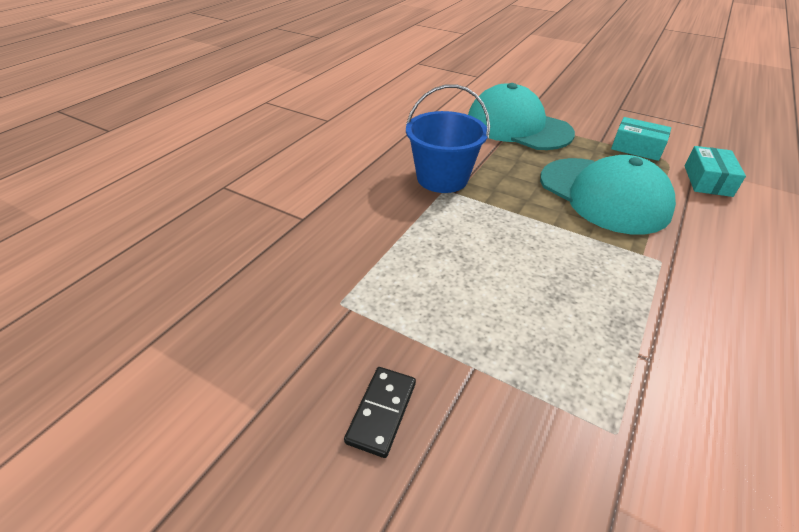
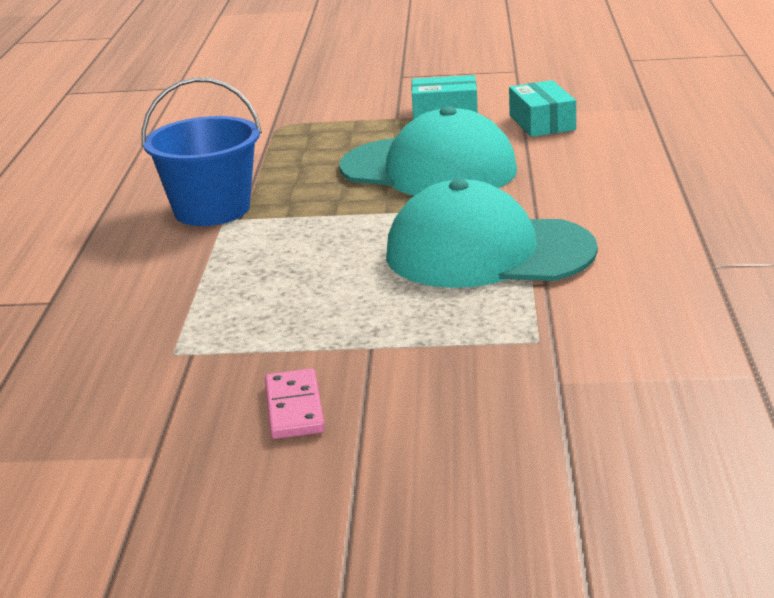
camera: 25 degrees left, 15 degrees down
(382, 412) = (294, 408): black domino -> pink domino
(518, 127) = (277, 130): turquoise cap -> turquoise cap (488, 252)

